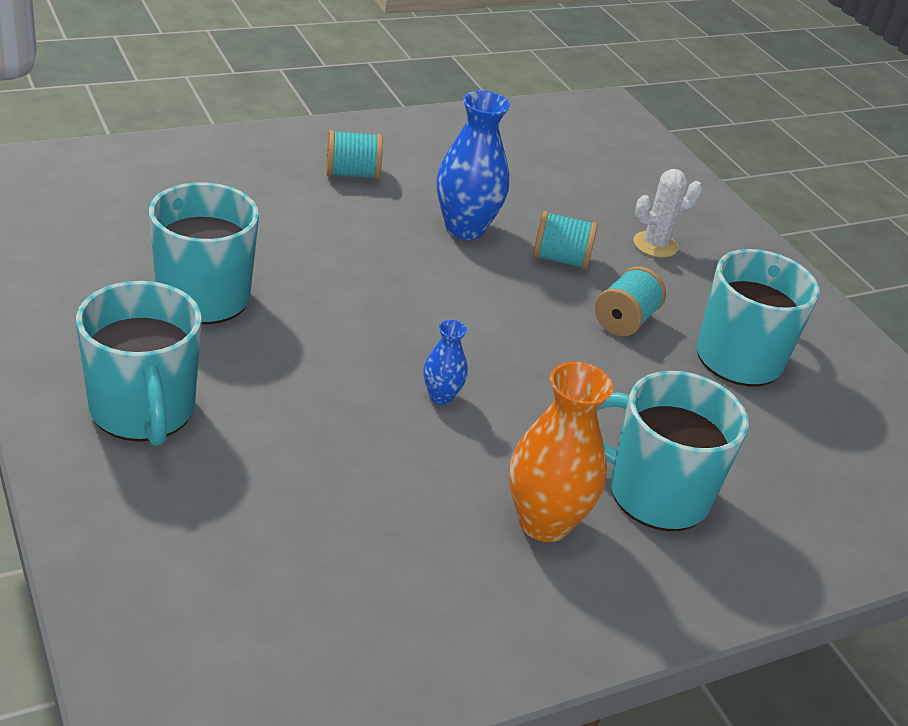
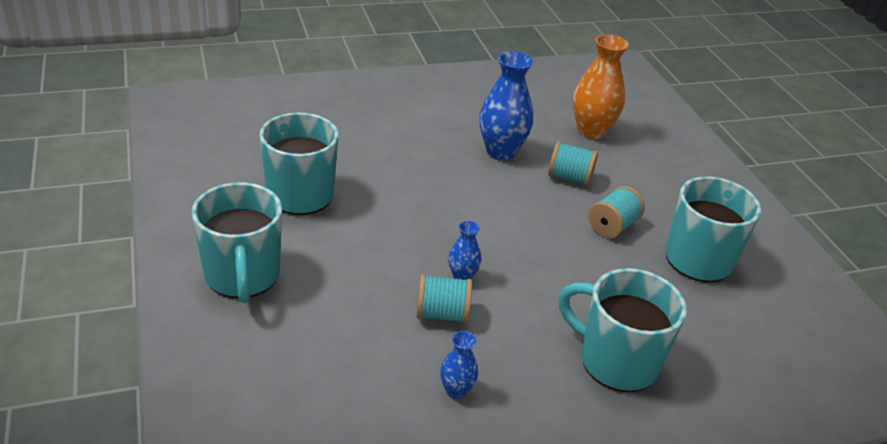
camera: 10 degrees right, 0 degrees up
(352, 174) = (423, 109): turquoise spool -> turquoise spool (442, 314)
(457, 544) = (456, 390): none -> blue vase
(544, 522) = (525, 378): orange vase -> orange vase (591, 131)
(655, 245) = (645, 169): white cactus -> none

